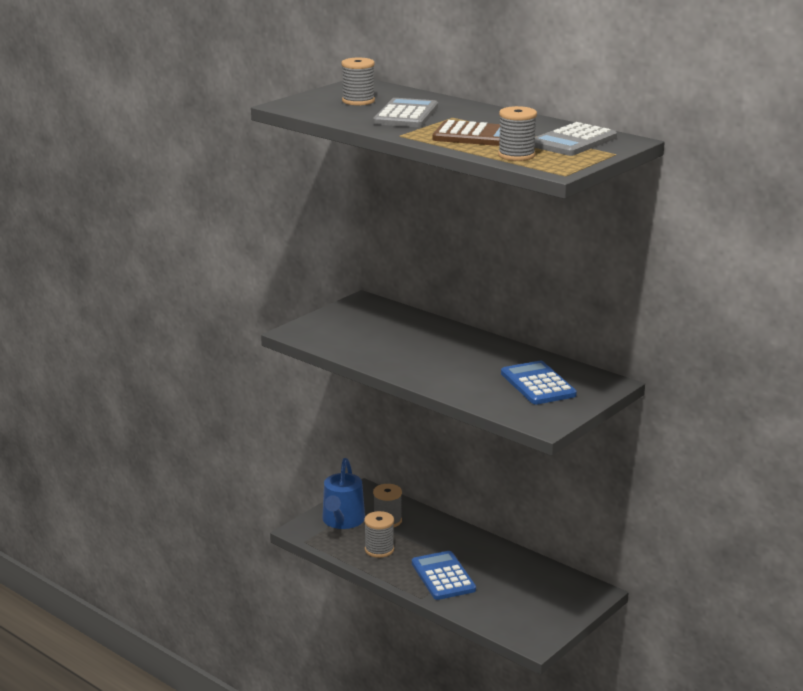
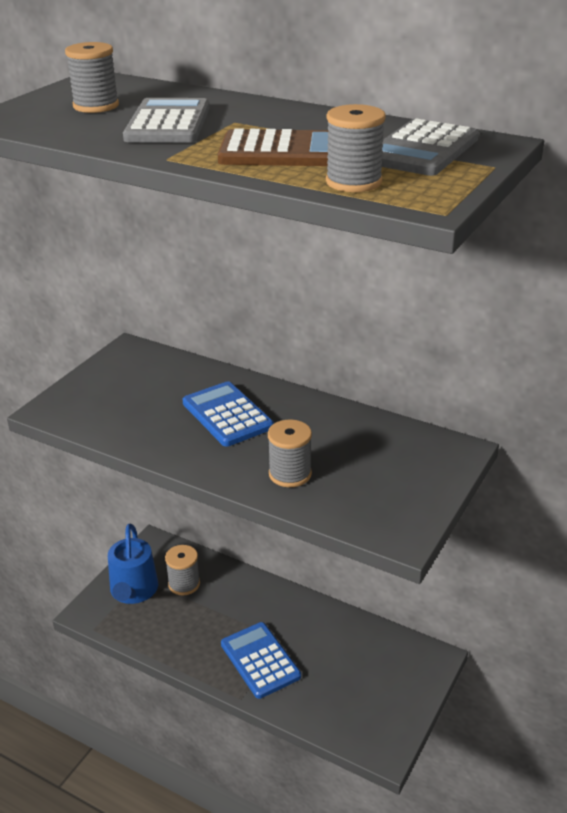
camera: 10 degrees left, 10 degrees up
(379, 549) = (181, 629): grey spool -> grey spool (290, 474)
(538, 384) = (371, 463): blue calculator -> blue calculator (227, 415)

